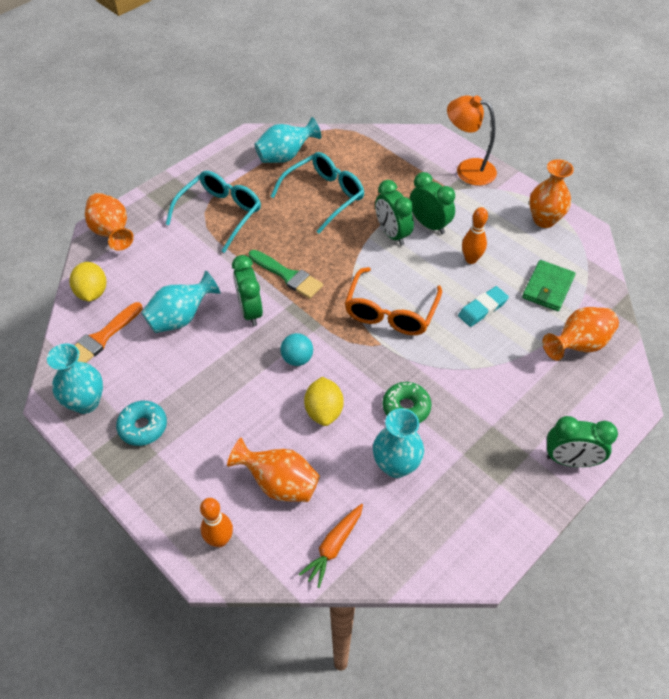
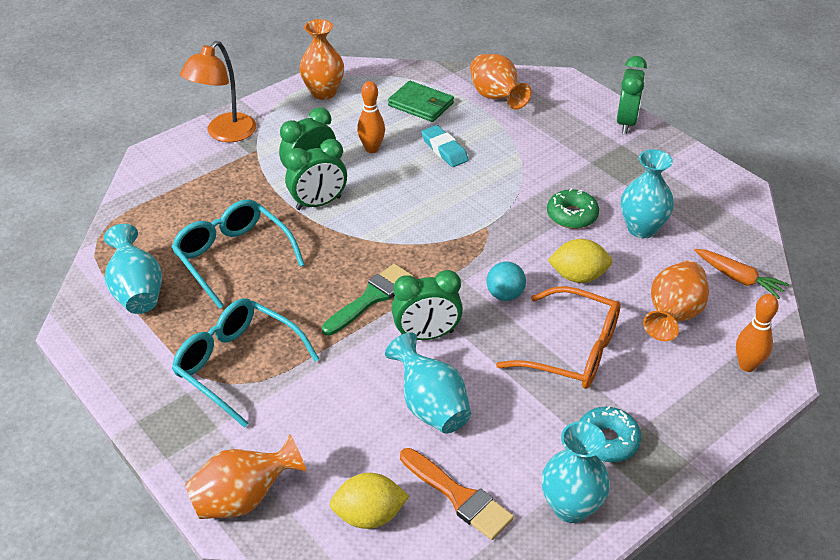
camera: 85 degrees left, 10 degrees down
(391, 311) = (440, 215): orange glasses -> orange glasses (571, 350)

